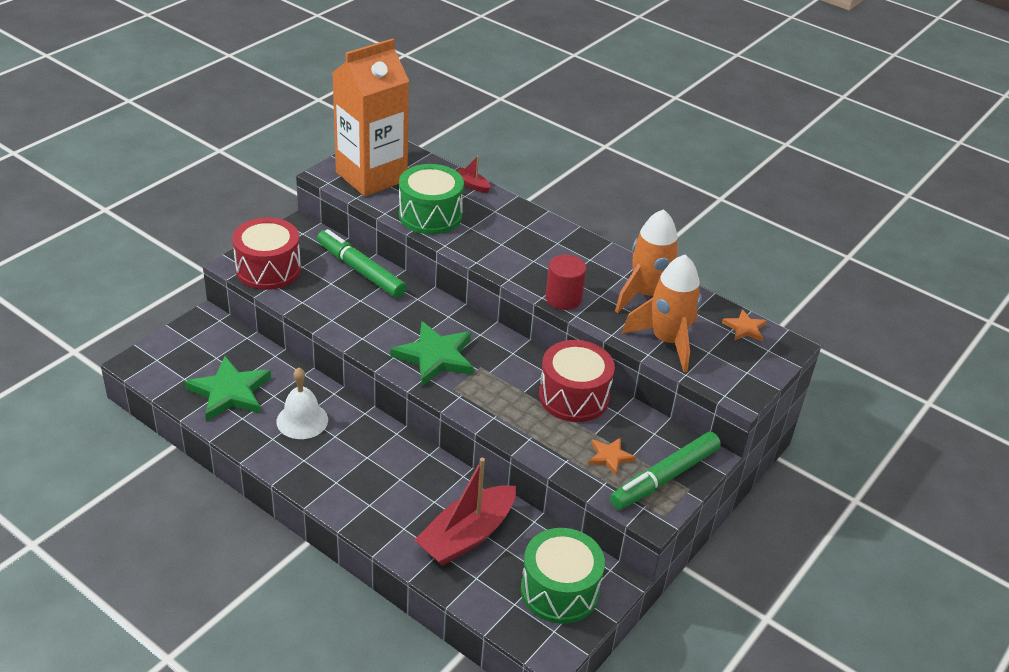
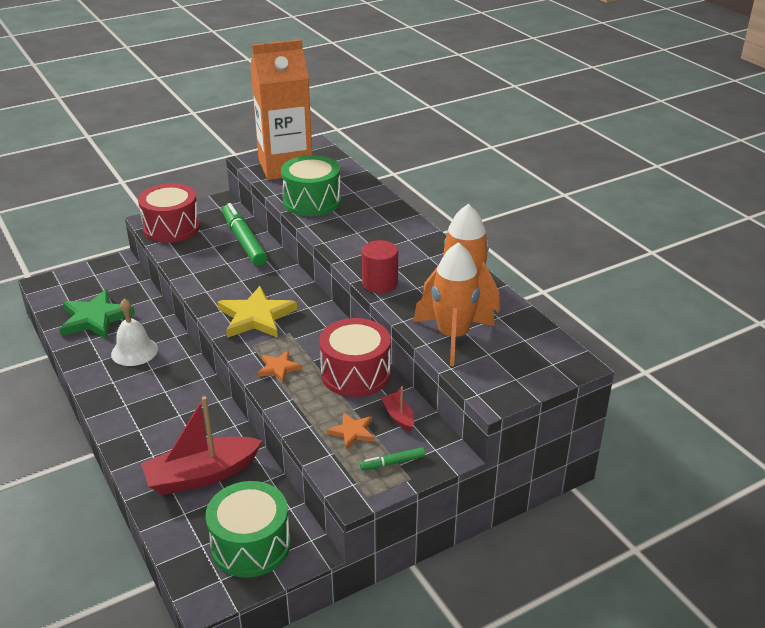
camera: 25 degrees right, 5 degrees down
(435, 356) = (256, 317): green star -> yellow star
(472, 185) = (366, 185): red boat -> red boat (398, 416)
(664, 478) = (392, 463): green marker -> green marker, size x0.46
(745, 328) = (541, 340): orange star -> orange star (278, 368)

